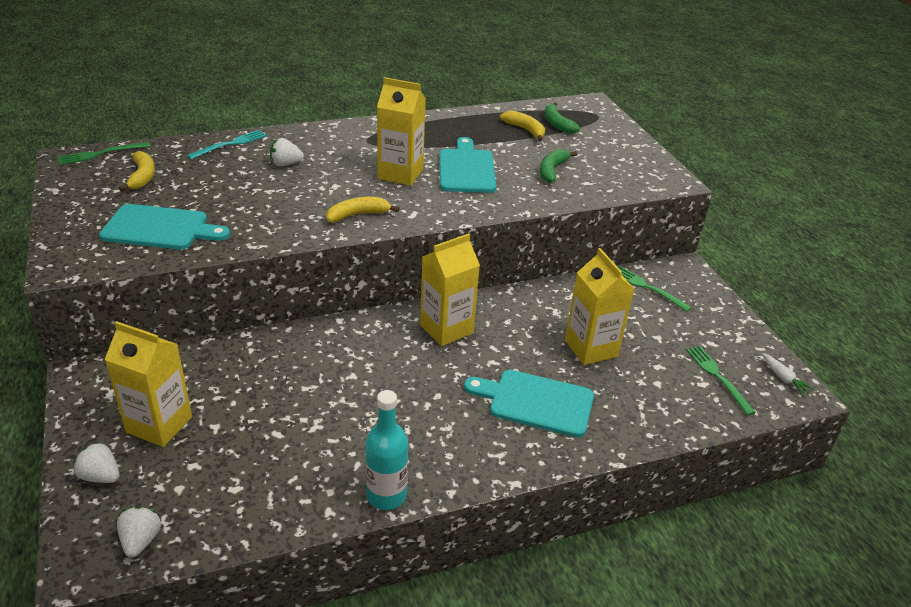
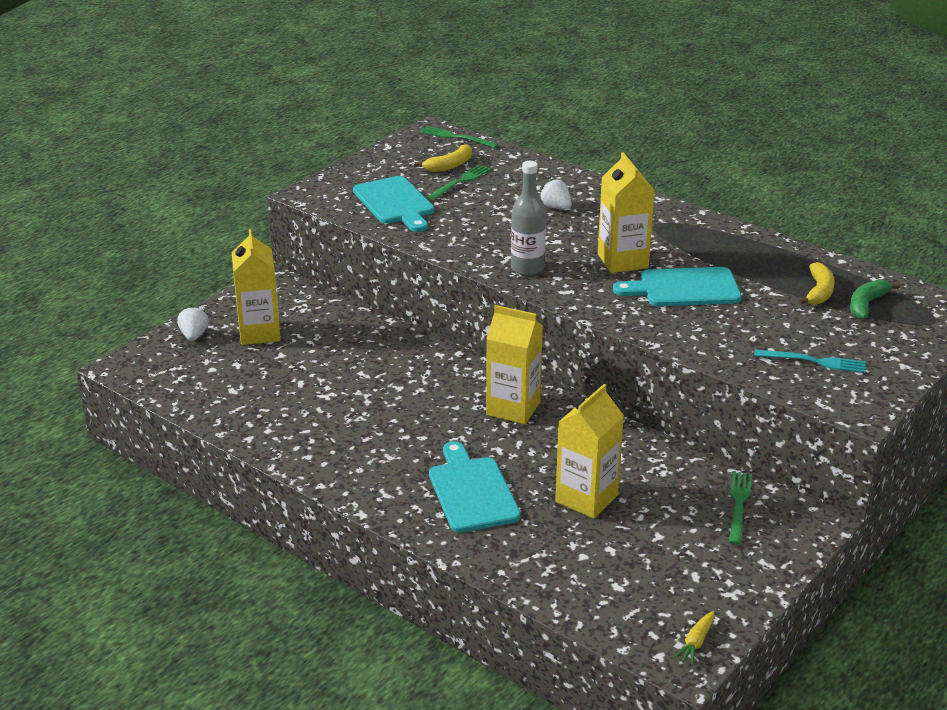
camera: 60 degrees right, 5 degrees down
(141, 541) = (157, 377): white strawberry -> none
(230, 144) = (549, 174): turquoise fork -> turquoise fork (814, 361)
(358, 215) = (527, 268): yellow banana -> grey bottle
(386, 495) = (288, 456): turquoise bottle -> none
(466, 169) = (684, 288): turquoise cutting board -> turquoise cutting board turned 150 degrees counterclockwise
(552, 170) = (758, 333): green banana -> none
(718, 377) = (641, 594): green fork -> green fork (461, 181)
(783, 378) = (695, 643): white carrot -> yellow carrot

